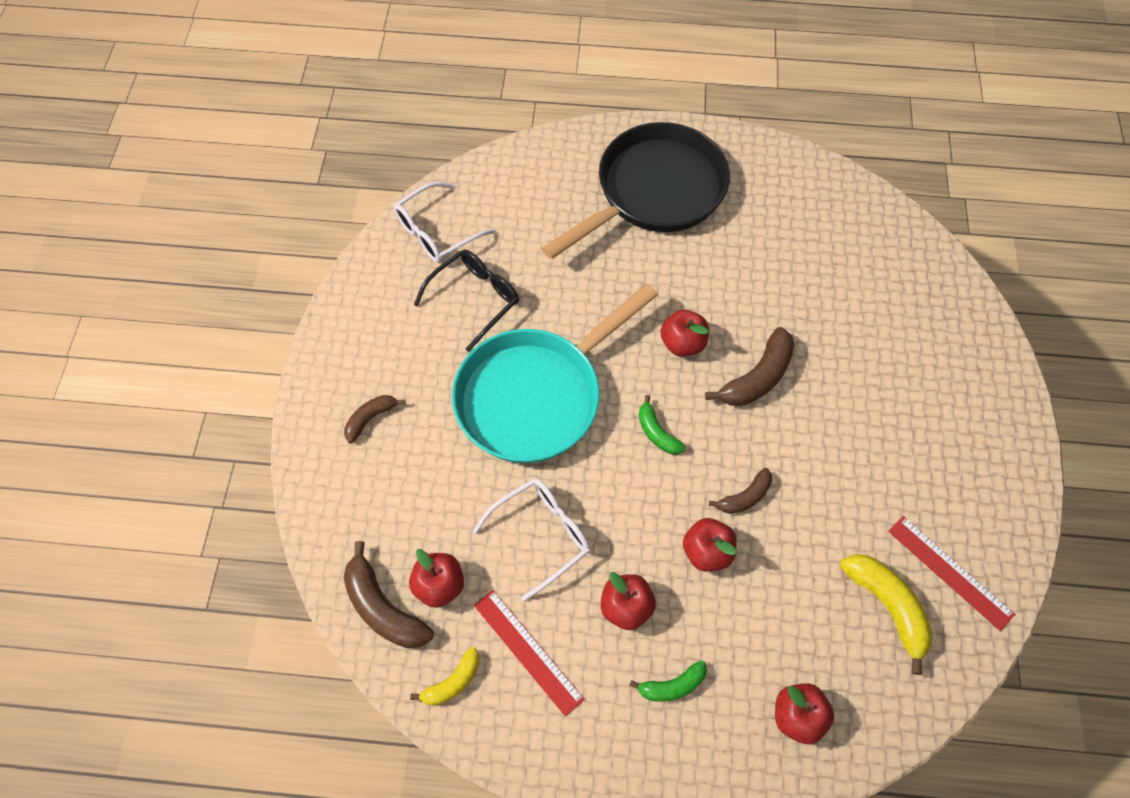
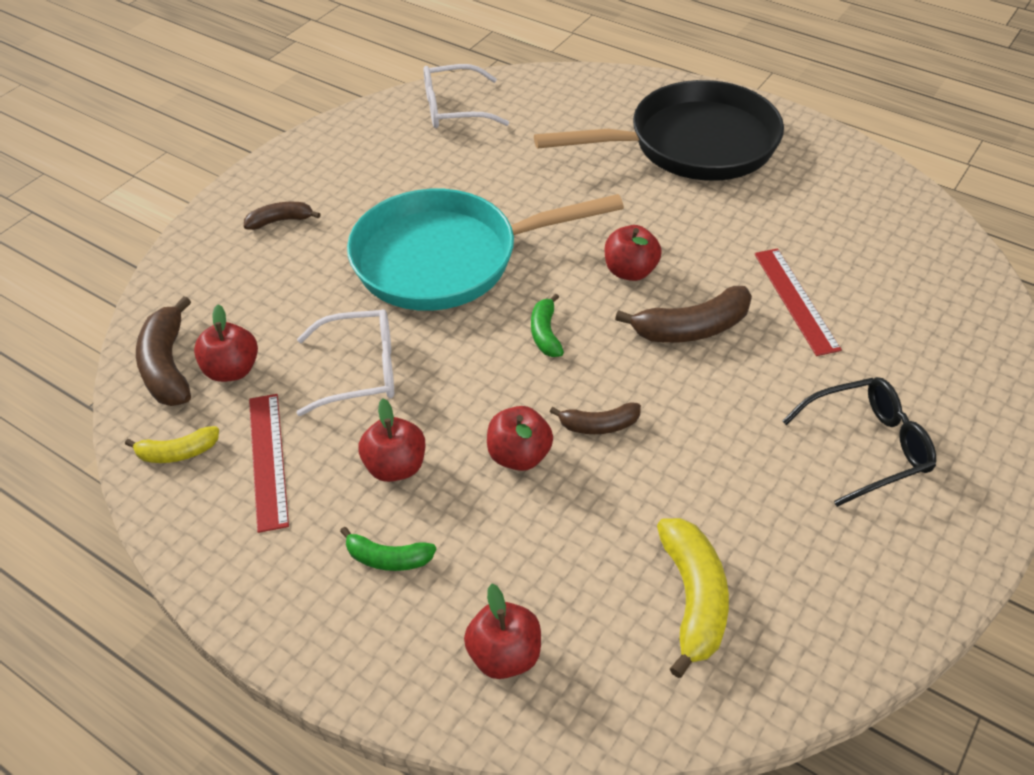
camera: 30 degrees right, 15 degrees down
(475, 299) = (449, 167): black glasses -> black glasses (867, 446)
(950, 572) = (799, 600): red ruler -> red ruler (796, 300)

